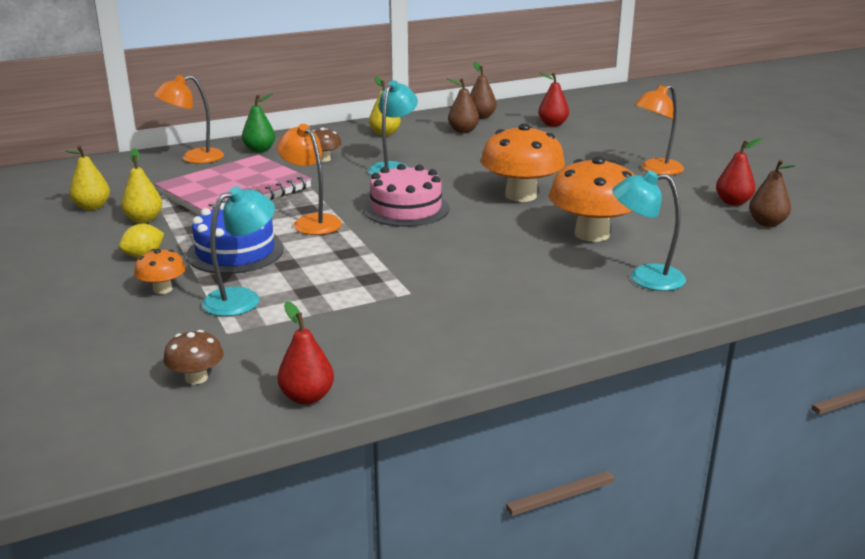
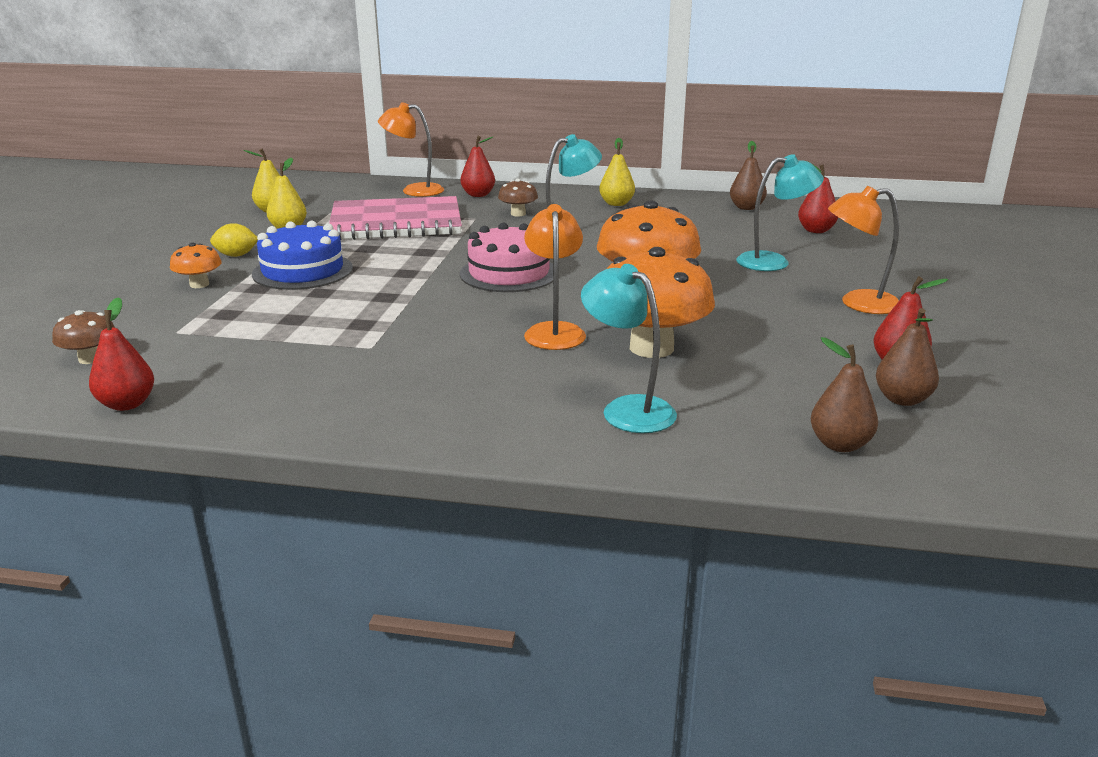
camera: 35 degrees right, 0 degrees up
(242, 298) = (237, 309): turquoise lamp -> turquoise lamp (773, 262)
(259, 150) = (478, 195): green pear -> red pear
(312, 221) = (407, 263): orange lamp -> orange lamp (554, 331)
(463, 131) = (701, 217): brown pear -> brown pear (839, 444)

